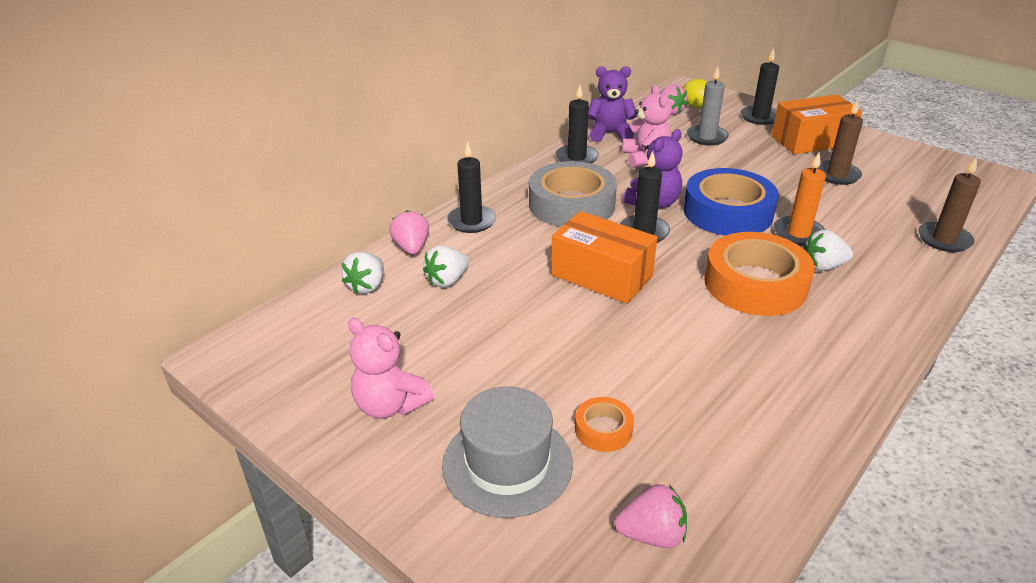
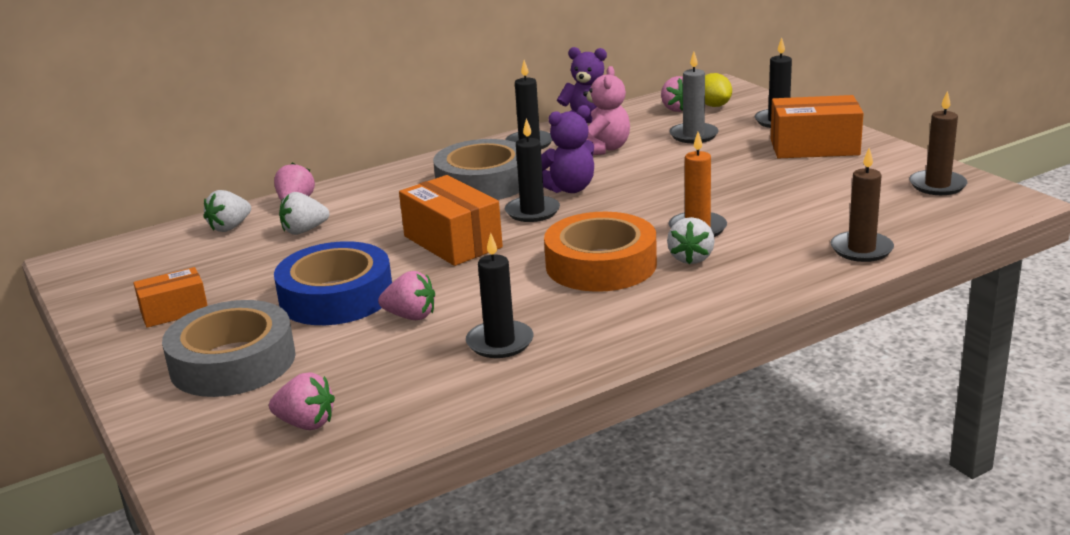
camera: 20 degrees right, 10 degrees down
(390, 405) = (174, 311): pink teddy bear -> orange box
(471, 221) = (371, 187): black candle -> black candle (500, 342)
(507, 463) = (233, 362): grey hat -> grey tape
(603, 429) = (337, 351): orange tape -> none
(638, 371) = (411, 316): none -> pink strawberry
(728, 212) = (640, 203): blue tape -> blue tape (336, 296)
(823, 266) = (691, 258): white strawberry -> white strawberry turned 90 degrees counterclockwise
(836, 175) = (806, 181): brown candle -> brown candle (937, 185)

